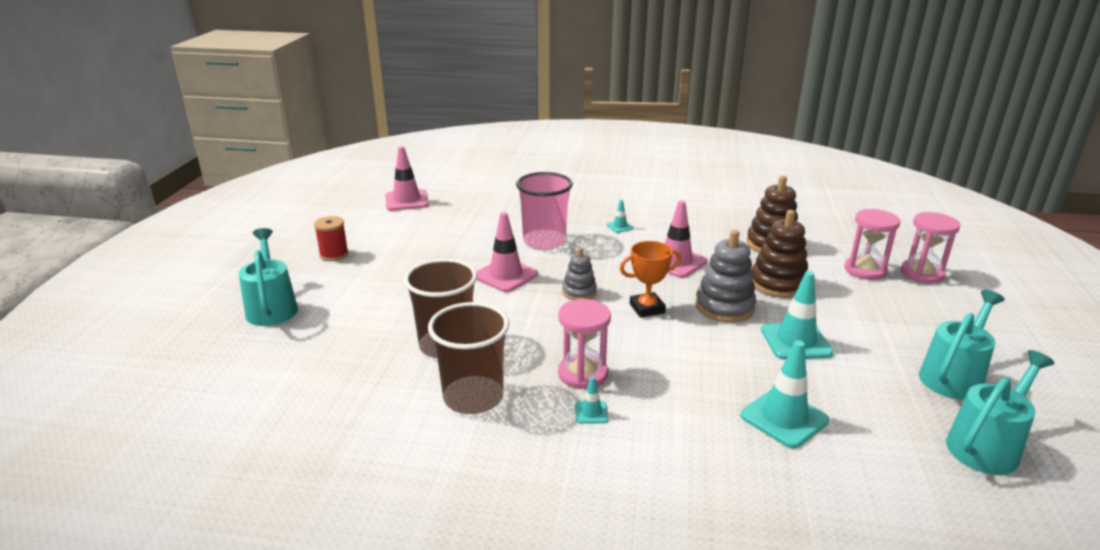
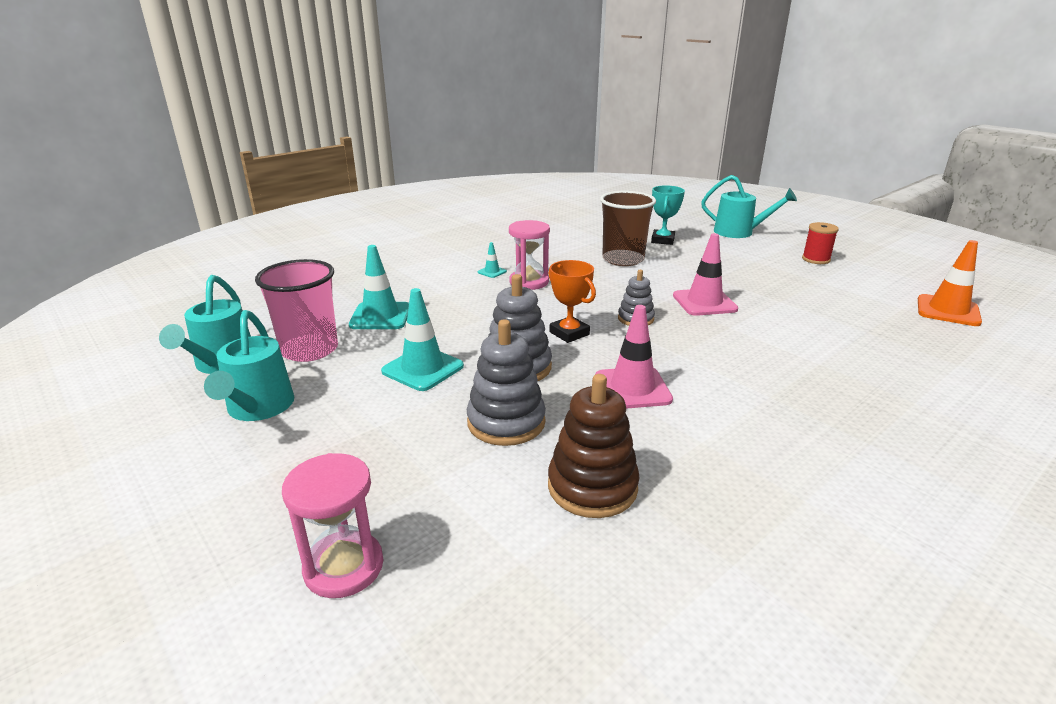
camera: 130 degrees right, 0 degrees up
(350, 343) = (662, 240): none -> turquoise trophy
(406, 200) = (948, 311): pink traffic cone -> orange traffic cone
(473, 397) = (557, 252): brown cup -> none
(544, 241) = (764, 341): pink cup -> pink cup (309, 350)
(620, 226) = (767, 399): turquoise traffic cone -> none
(647, 308) = (569, 333): orange trophy -> orange trophy turned 60 degrees counterclockwise
(778, 284) = (506, 422): brown stacking toy -> grey stacking toy
(865, 270) = (430, 516): pink hourglass -> none

